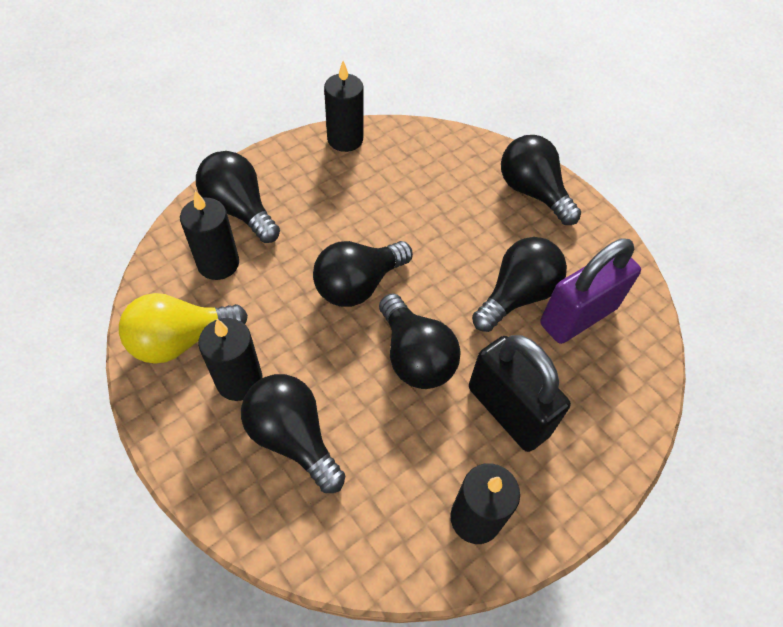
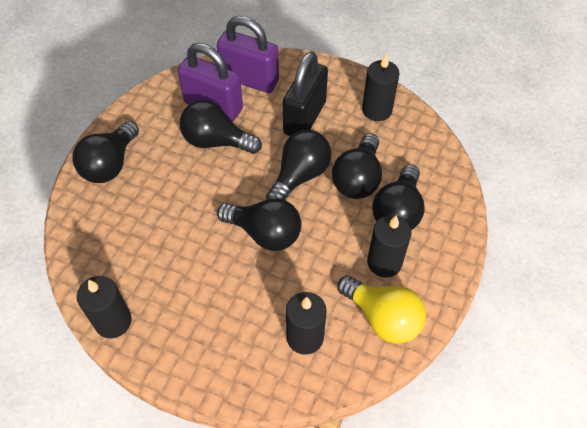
camera: 115 degrees left, 0 degrees up
(240, 210) = (242, 357): black light bulb -> black light bulb (358, 179)
(611, 378) = (250, 79): none -> purple padlock

